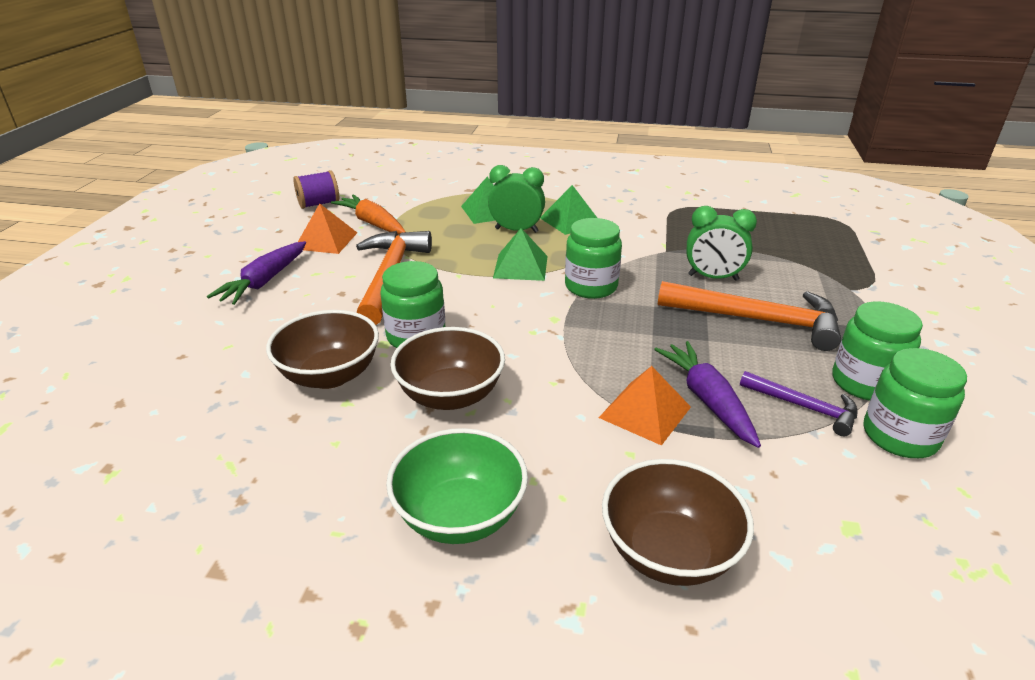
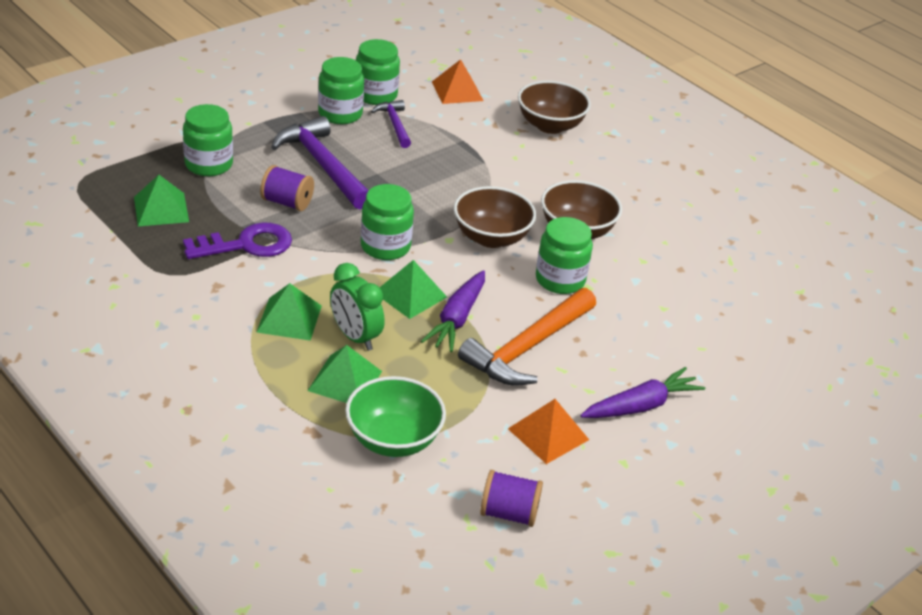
camera: 145 degrees left, 5 degrees up
(330, 375) = (641, 284): brown bowl -> brown bowl (491, 238)
(372, 223) = (480, 435): orange carrot -> none
(460, 515) = (626, 180): green bowl -> green bowl (393, 440)
(645, 412) = (479, 166): orange pyramid -> orange pyramid (457, 91)
(675, 240) = (246, 245): none -> purple key
(707, 400) = (437, 153): purple carrot -> purple carrot (457, 319)
(713, 277) = (287, 202): green clock -> purple spool
(757, 320) = (322, 165): orange hammer -> purple hammer
(764, 232) = (161, 209): none -> green pyramid
(817, 272) = (209, 164): none -> green jar

